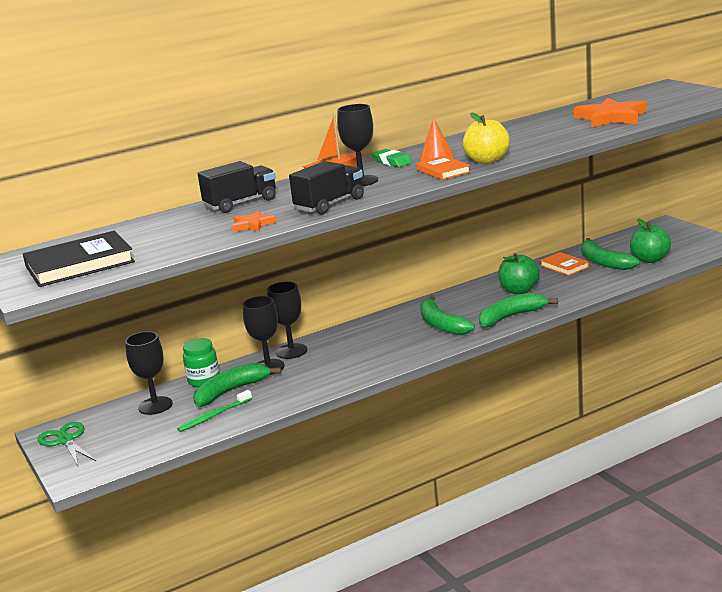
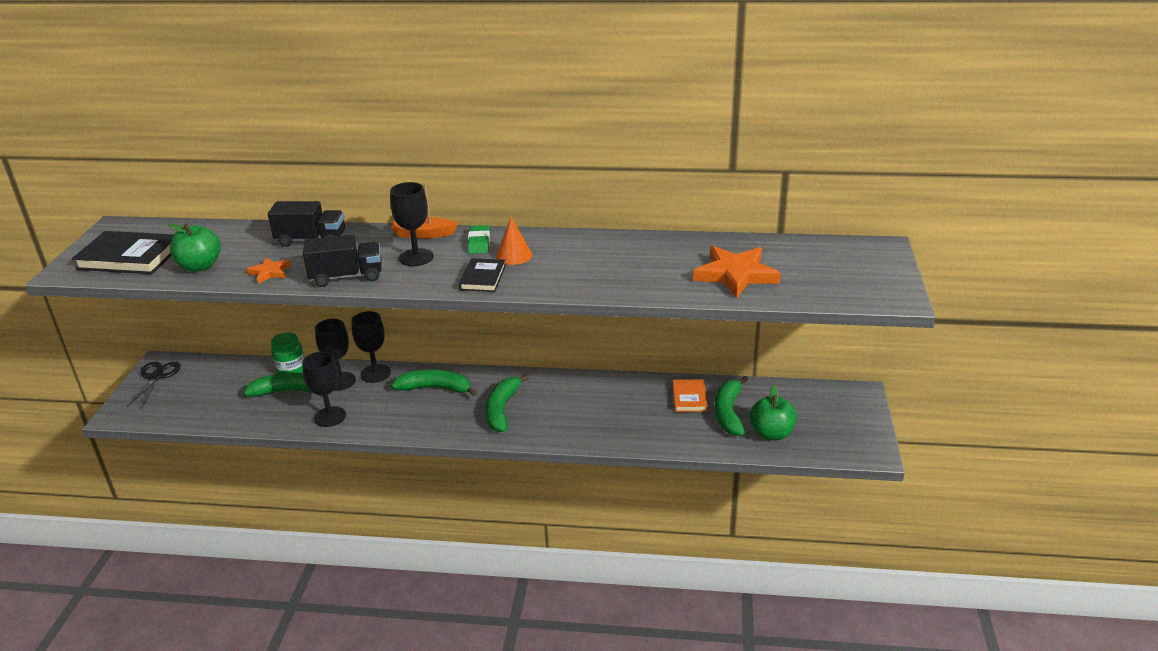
camera: 35 degrees right, 10 degrees up
(66, 440) = (156, 377): green scissors -> black scissors
(155, 406) = (236, 376): black goblet -> black goblet (330, 416)
(214, 416) = (248, 409): green toothbrush -> none
(443, 171) = (483, 278): orange book -> black book
(487, 160) = (534, 282): yellow apple -> none
(511, 317) = (560, 433): green banana -> green banana (435, 388)
(519, 290) = (612, 405): green apple -> green apple (200, 266)

